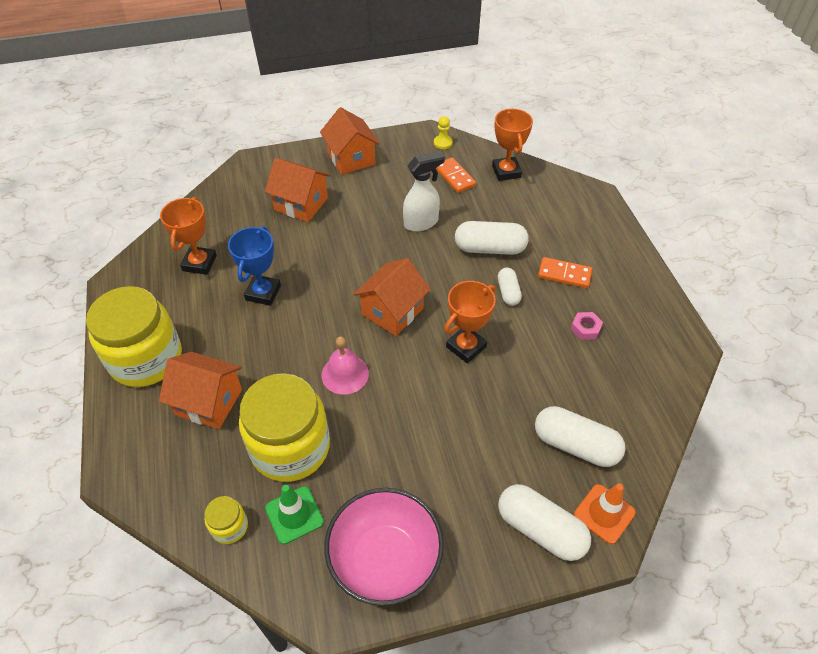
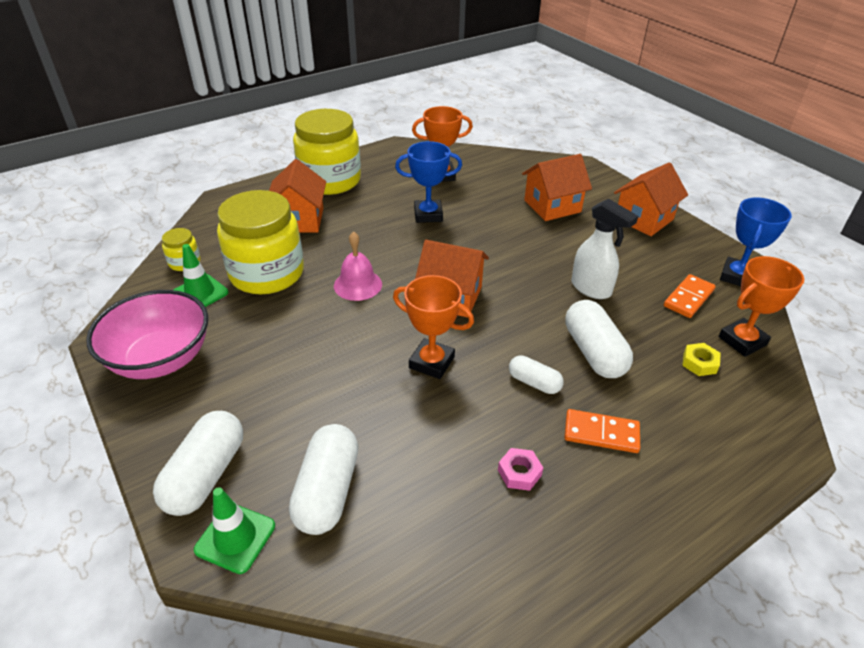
camera: 70 degrees right, 10 degrees down
(301, 204) = (552, 206): orange house -> orange house turned 60 degrees clockwise
(443, 143) = (737, 276): yellow pawn -> blue trophy
(508, 292) = (534, 382): white capsule -> white capsule turned 60 degrees clockwise
(519, 201) = (699, 363): none -> yellow nut
(564, 274) = (601, 433): orange domino -> orange domino turned 75 degrees counterclockwise
(604, 513) = (235, 538): orange traffic cone -> green traffic cone

